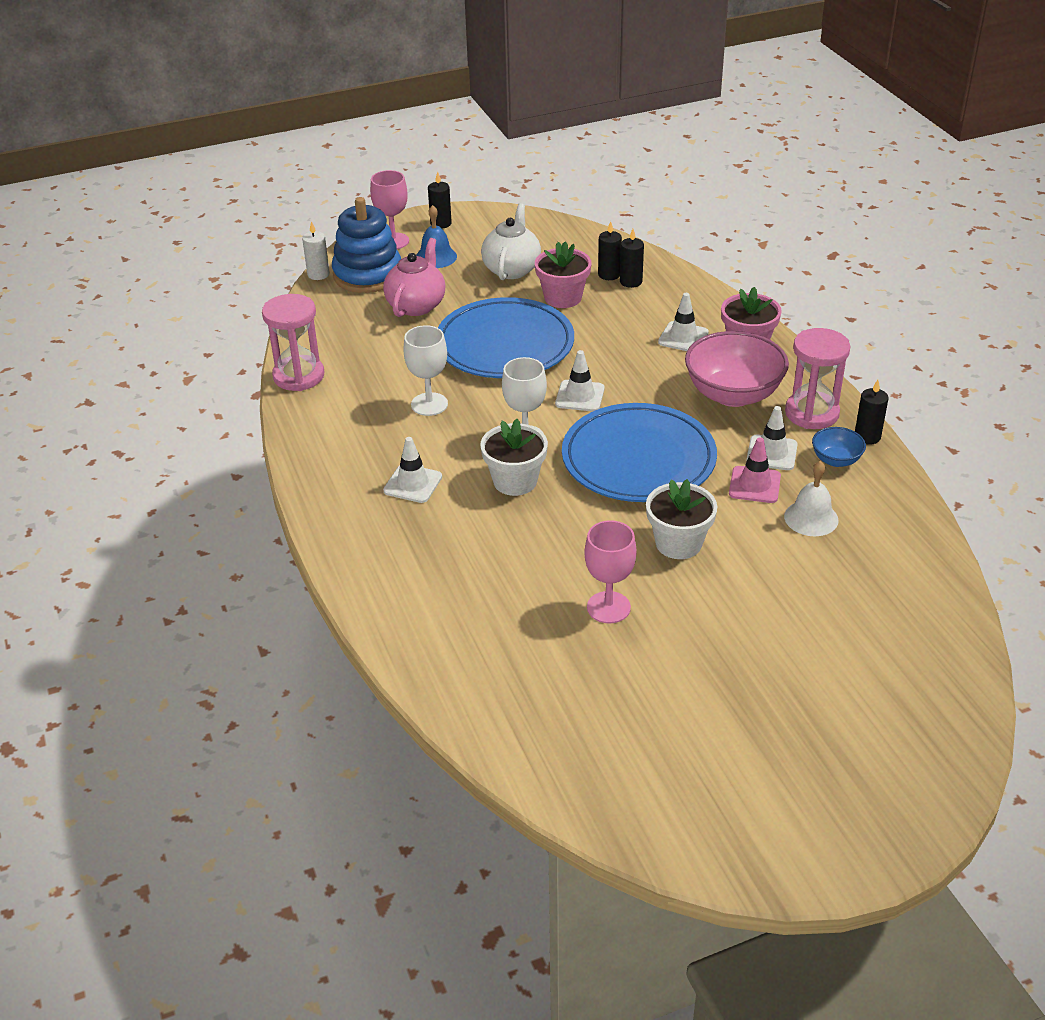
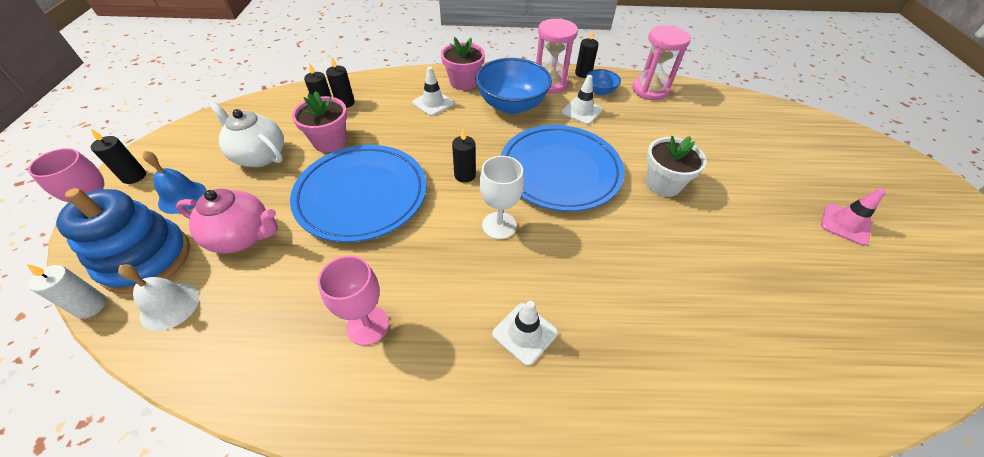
camera: 70 degrees left, 10 degrees up
(298, 376) = (265, 391): pink hourglass -> pink hourglass (650, 90)
(416, 305) = (243, 236): pink teapot -> pink teapot turned 150 degrees clockwise
(429, 404) = (408, 278): white goblet -> none
(515, 481) = (554, 252): white flower pot -> none
(580, 396) = (465, 175): white traffic cone -> black candle
(608, 607) = (730, 246): pink goblet -> pink goblet (368, 325)
(733, 394) = (511, 105): pink bowl -> blue bowl
(754, 485) = (611, 129): pink traffic cone -> pink traffic cone (845, 224)
(811, 518) = (652, 119): white bell -> white bell (170, 306)

